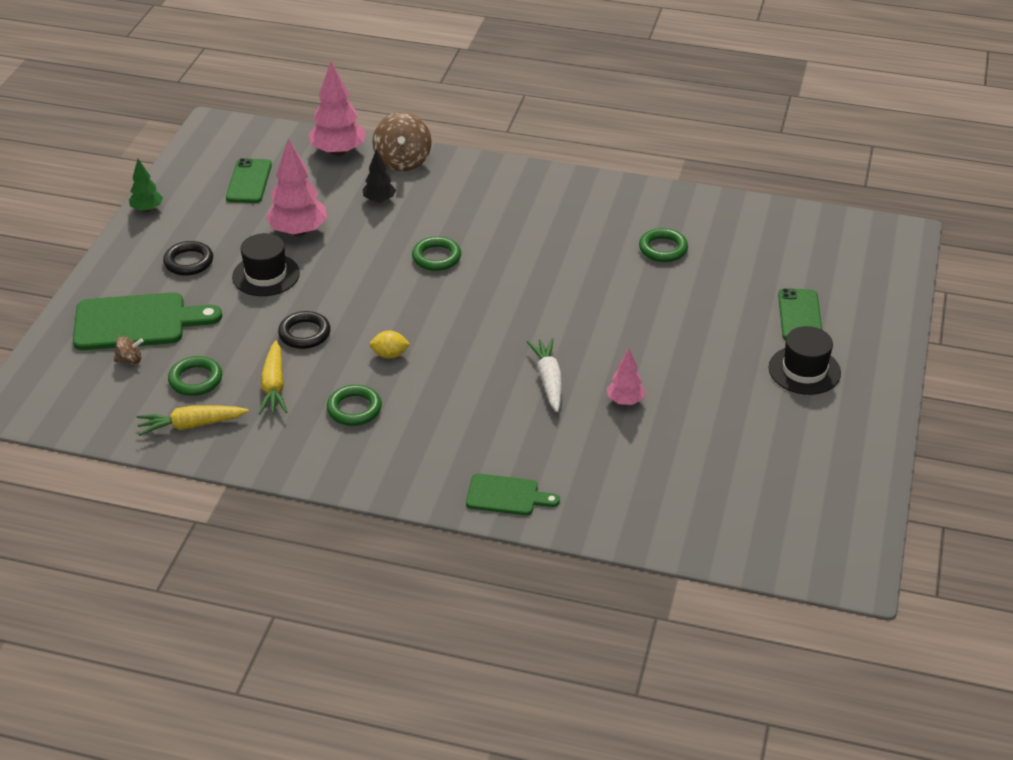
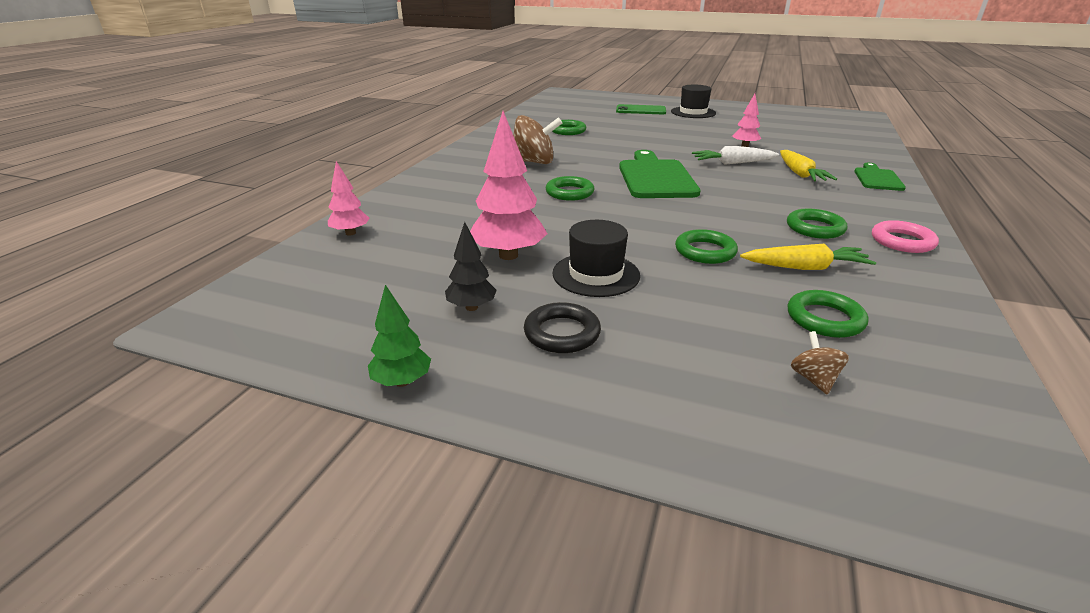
camera: 85 degrees left, 10 degrees down
(137, 322) = (717, 377): green cutting board -> green cutting board (655, 177)
(191, 425) = (915, 319): yellow carrot -> yellow carrot (800, 174)
(249, 181) = (377, 289): green phone -> none
(304, 333) = (705, 251): black ring -> green ring
(325, 460) = (902, 241): none -> pink ring
(338, 152) = (350, 233): pink tree -> pink tree, size x0.56
(379, 200) = (463, 214): black tree -> black tree (471, 307)
(390, 355) = (724, 213): yellow lemon -> none
(403, 161) = (396, 203): brown spinning top -> brown spinning top (534, 162)

